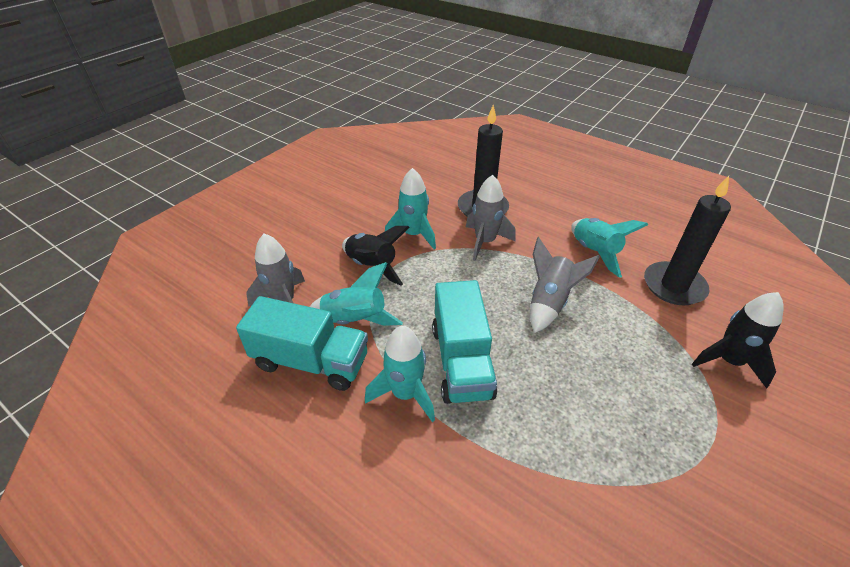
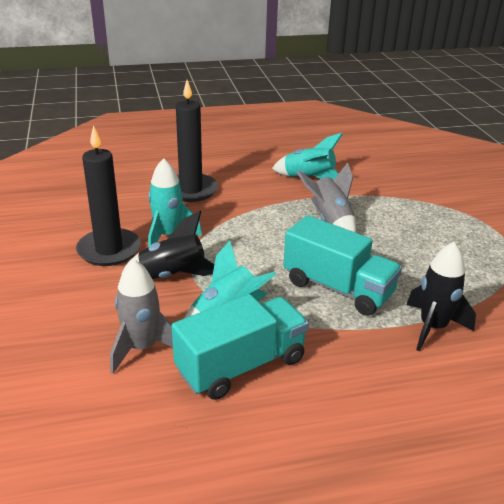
camera: 50 degrees left, 10 degrees down
(405, 394) = (338, 331): turquoise rocket -> none
(485, 242) = (230, 211): grey rocket -> none
(674, 286) = (377, 174): black candle -> black candle (109, 250)
(728, 361) = (454, 195): black rocket -> black rocket (432, 327)

